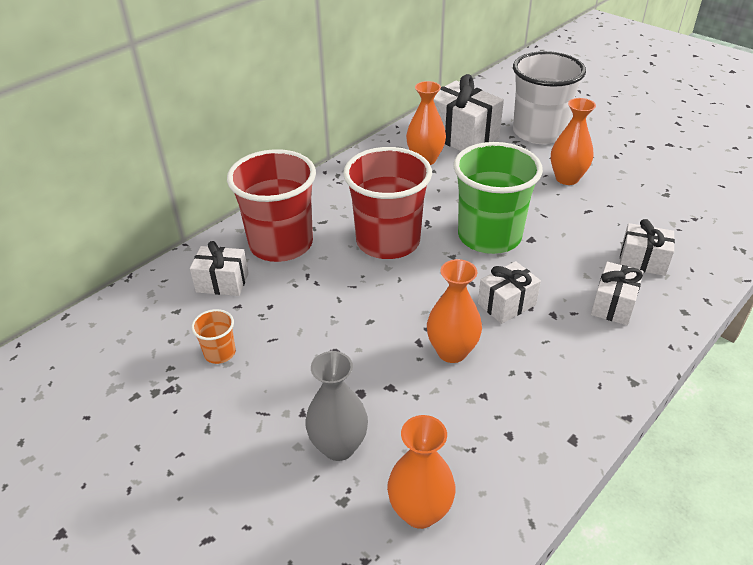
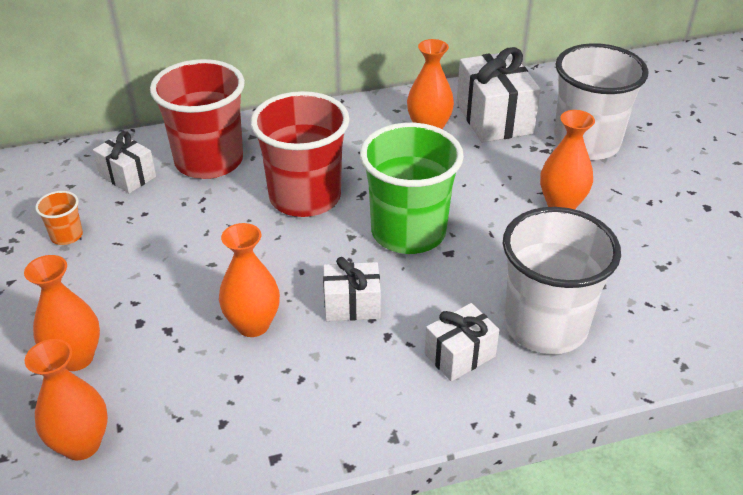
camera: 30 degrees right, 0 degrees up
(339, 446) = (76, 358): grey vase -> orange vase
(642, 261) = (545, 326): white gift -> white cup

